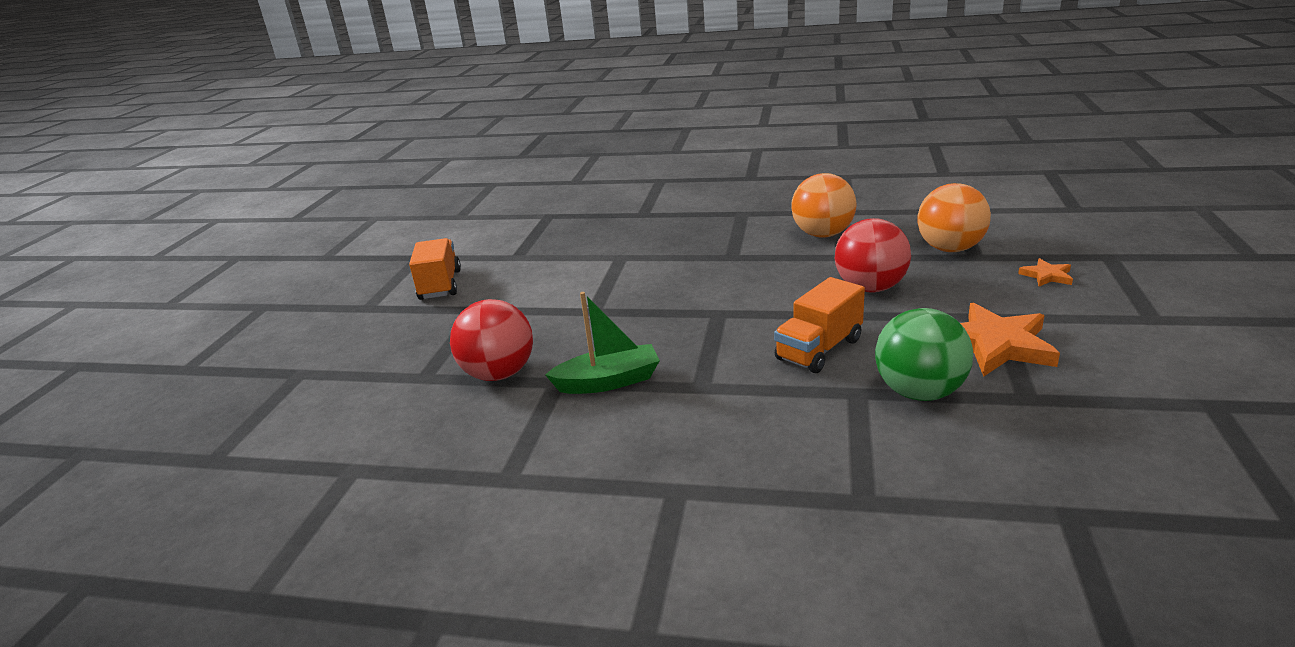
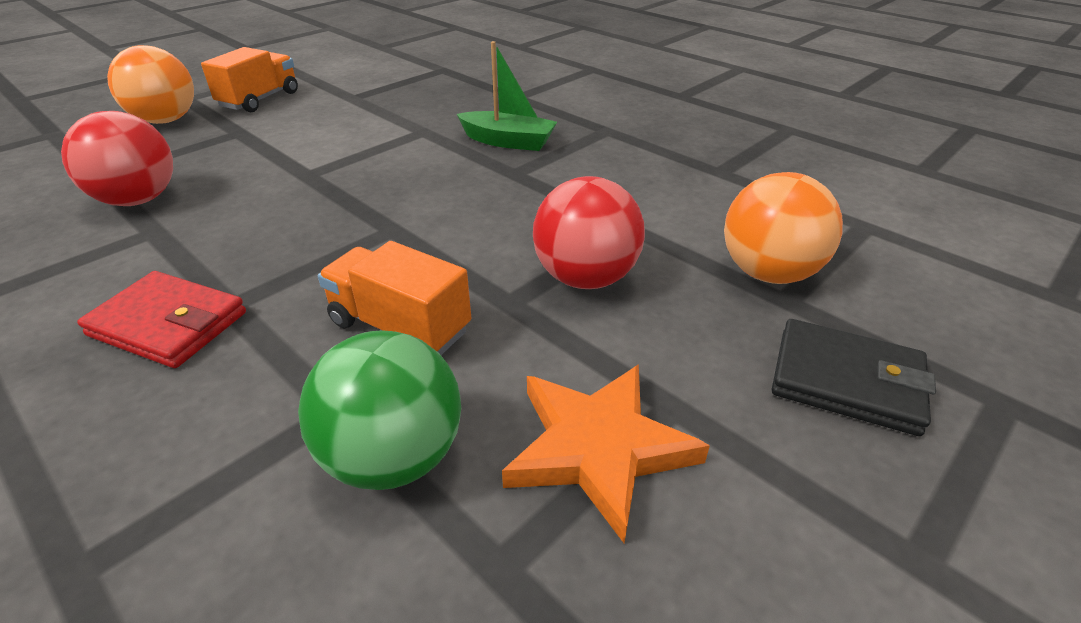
camera: 30 degrees right, 10 degrees up
(608, 381) = (182, 253): green boat -> green boat (508, 141)
(684, 411) = (168, 324): none -> red wallet
(819, 349) = (400, 327): orange truck -> orange truck turned 45 degrees clockwise
(823, 234) = (646, 187): orange ball -> orange ball (166, 120)
(1047, 276) = (846, 381): orange star -> black wallet

